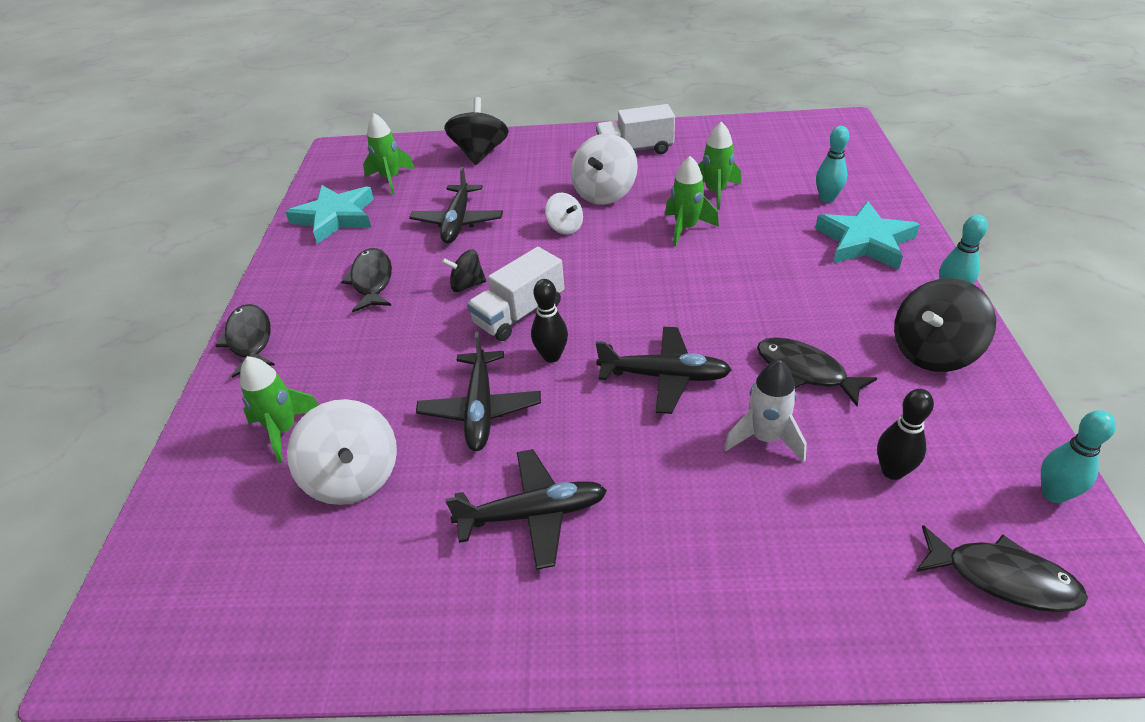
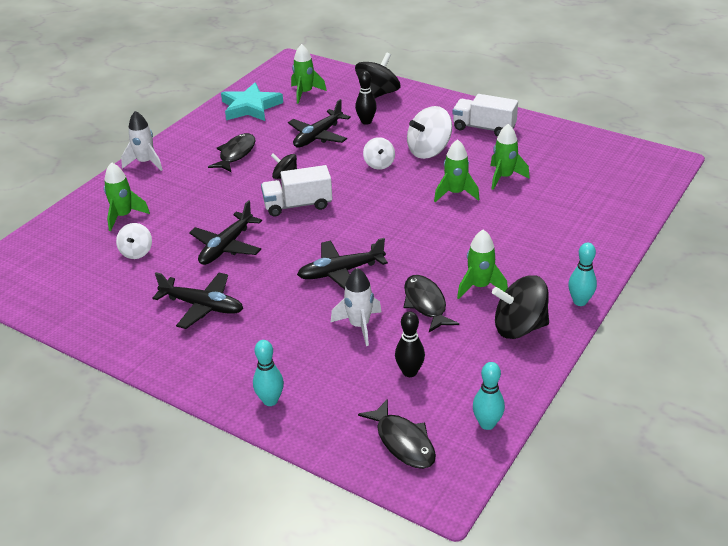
camera: 30 degrees right, 5 degrees down
(250, 340) = (145, 163): black fish -> white rocket
(353, 477) = (136, 252): white spinning top -> white spinning top, size x0.58
(551, 356) = (291, 235): black bowling pin -> black bowling pin (366, 122)
(664, 376) = (341, 272): black plane -> black plane turned 120 degrees clockwise
(827, 198) = (578, 210): turquoise bowling pin -> turquoise bowling pin (270, 400)
(836, 323) = (479, 287): none -> green rocket
(865, 241) = (566, 248): turquoise star -> none

